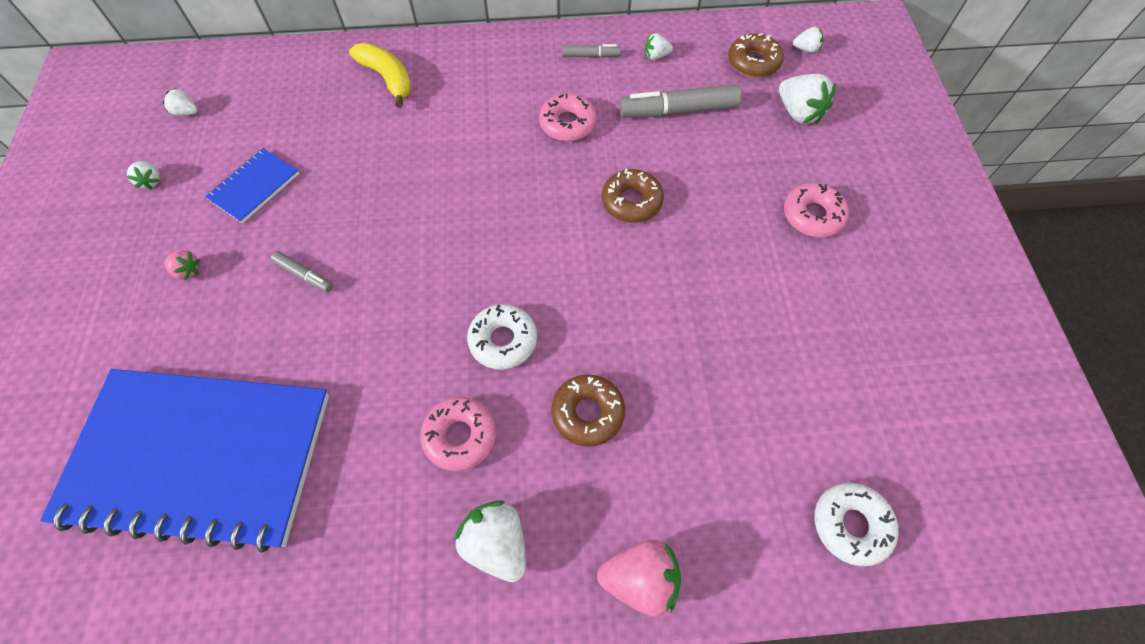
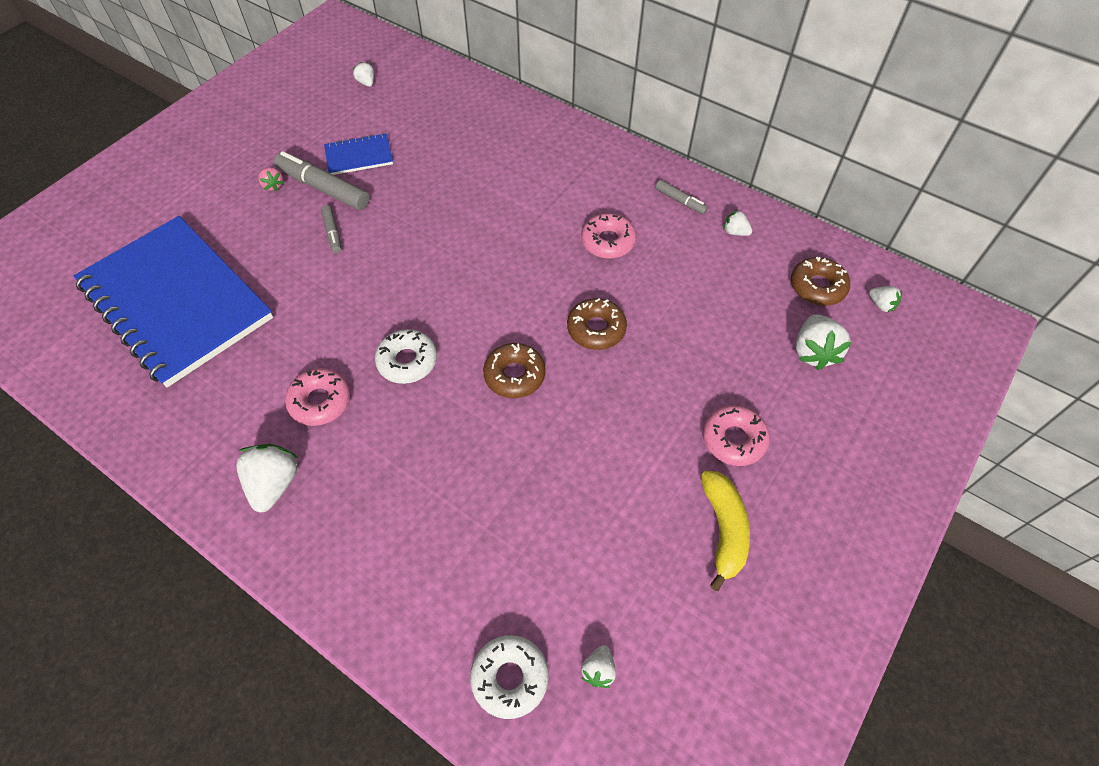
camera: 40 degrees right, 5 degrees down
(151, 181) = (306, 116): white strawberry -> white strawberry (598, 670)
(388, 79) = (512, 132): yellow banana -> yellow banana (723, 530)
(588, 413) = (411, 450): brown donut -> brown donut (514, 375)
(640, 579) = (333, 581): pink strawberry -> none
(678, 110) = (707, 285): grey marker -> grey marker (324, 188)

